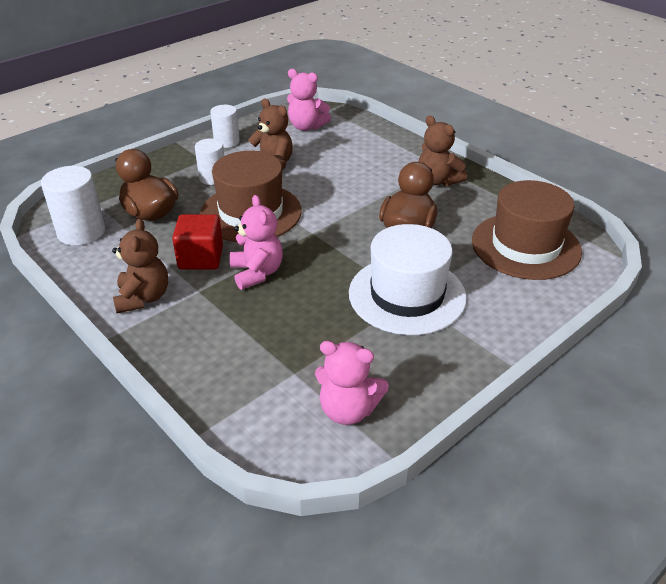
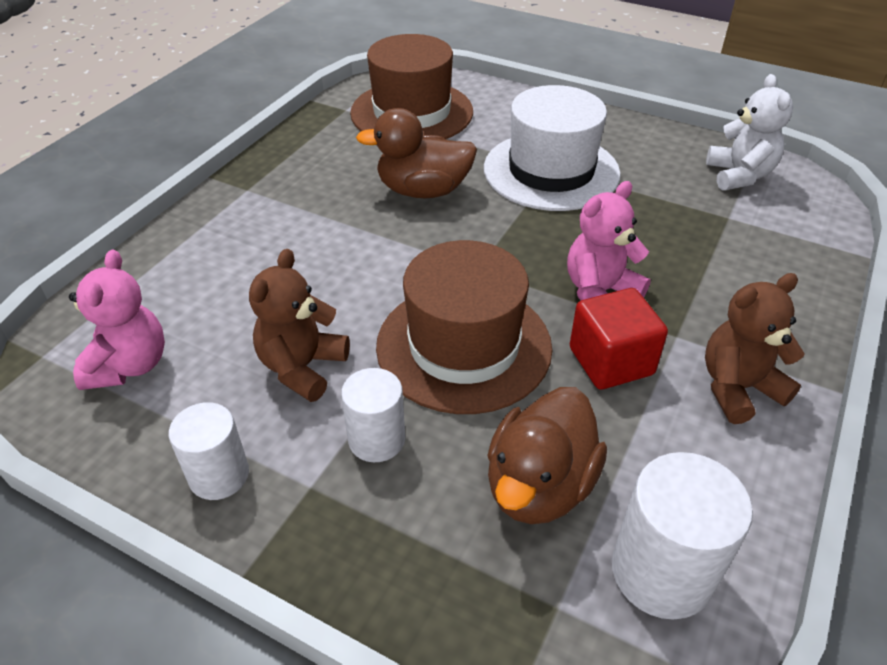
camera: 110 degrees left, 5 degrees up
(348, 410) = (739, 175): pink teddy bear -> white teddy bear
(438, 180) = (290, 185): brown teddy bear -> none

